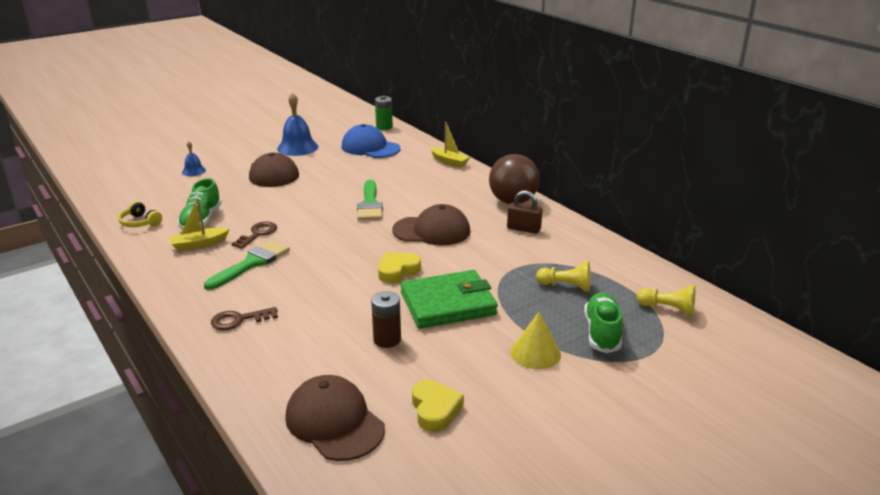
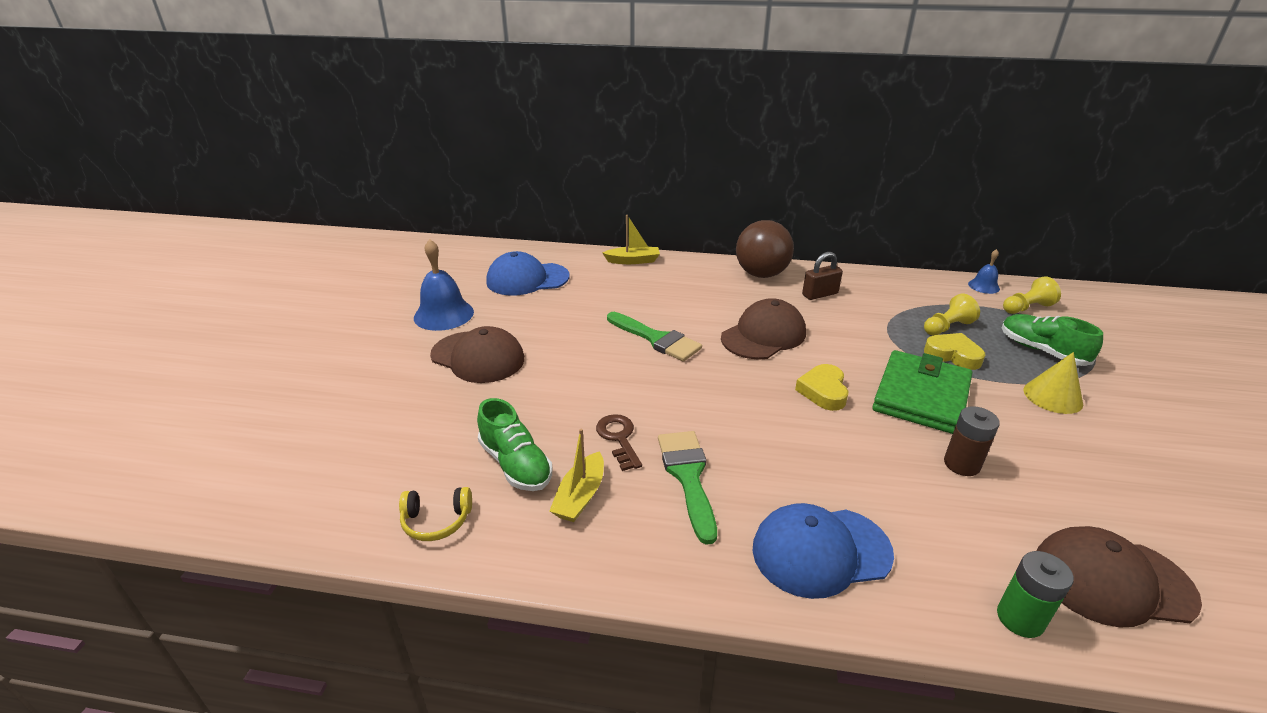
camera: 45 degrees left, 5 degrees up
(194, 171) = (364, 408): blue bell -> blue bell (984, 286)
(239, 320) = (820, 551): brown key -> blue cap
(384, 127) = (494, 251): green battery -> green battery (1020, 618)
(435, 409) = (1121, 499): yellow heart -> yellow heart (953, 355)

